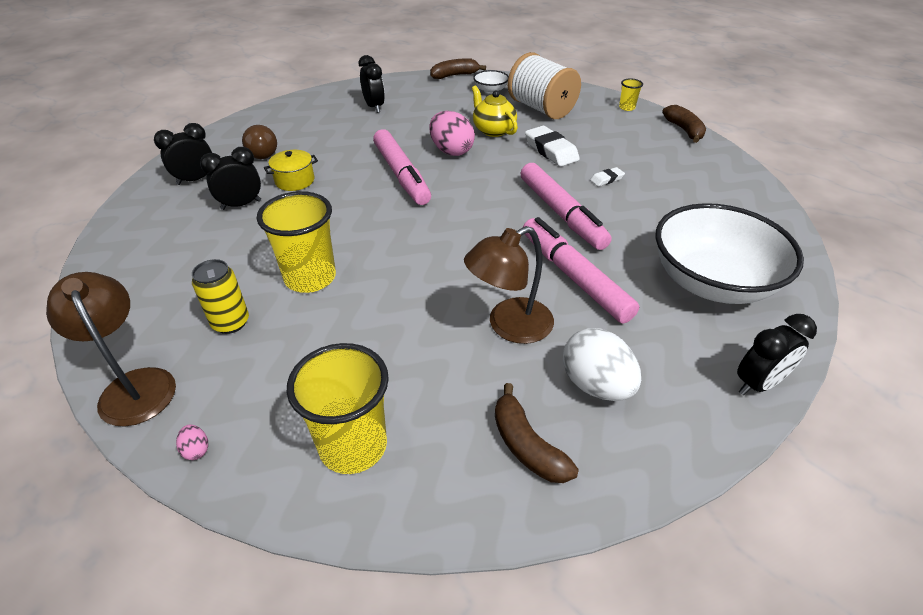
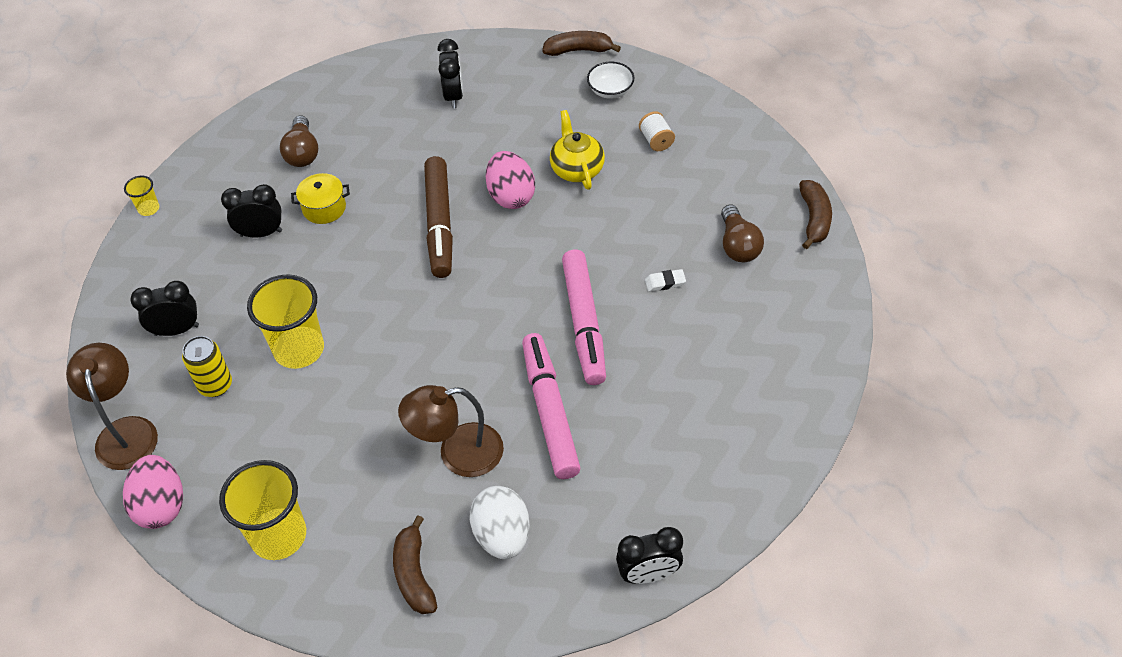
camera: 20 degrees right, 10 degrees up
(196, 180) = (225, 184): black clock -> black clock (176, 330)
(196, 450) = (161, 505): pink egg -> pink egg, size x2.44
(401, 175) = (439, 223): pink marker -> brown marker
(541, 109) = (656, 140): white spool -> white spool, size x0.43
(551, 150) = (627, 220): white eraser -> none
(627, 107) = (768, 160): yellow cup -> yellow cup (148, 208)
(643, 151) = (738, 245): none -> brown light bulb
(711, 282) = (685, 453): white bowl -> none

